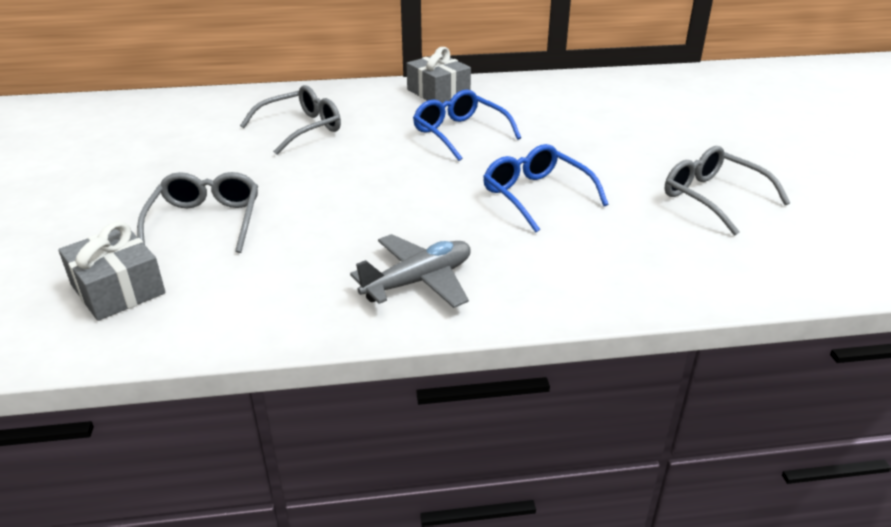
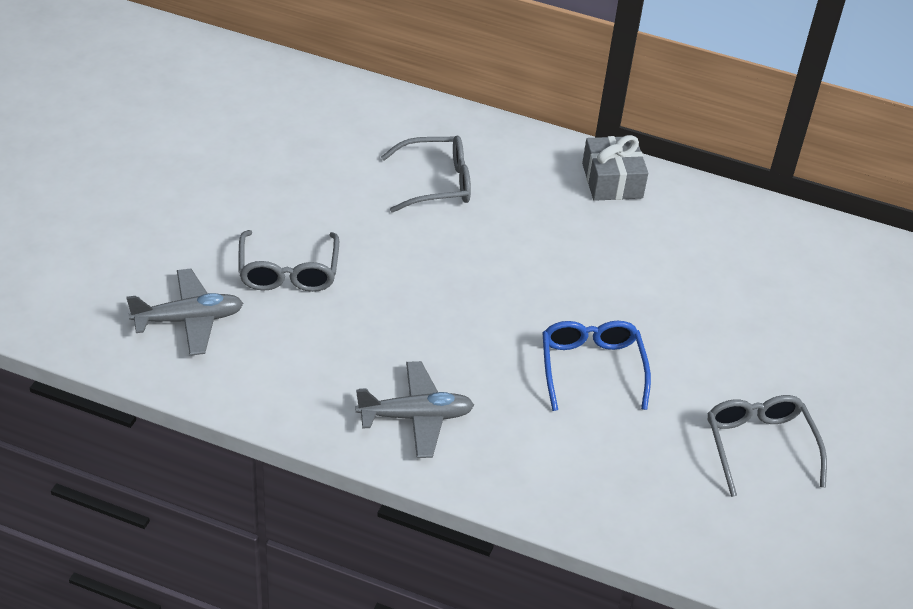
camera: 25 degrees right, 10 degrees up
(118, 289) = (188, 320): grey gift -> grey plane
(206, 221) = (288, 273): grey glasses -> grey glasses turned 150 degrees clockwise
(459, 133) = (585, 253): blue glasses -> none

